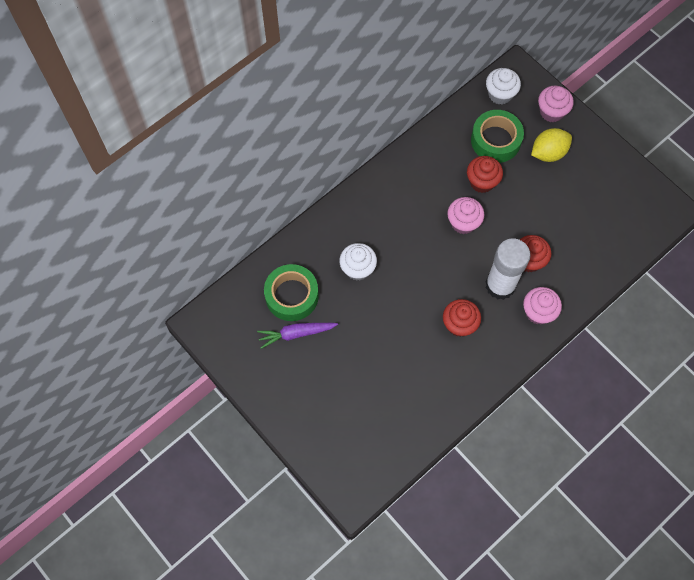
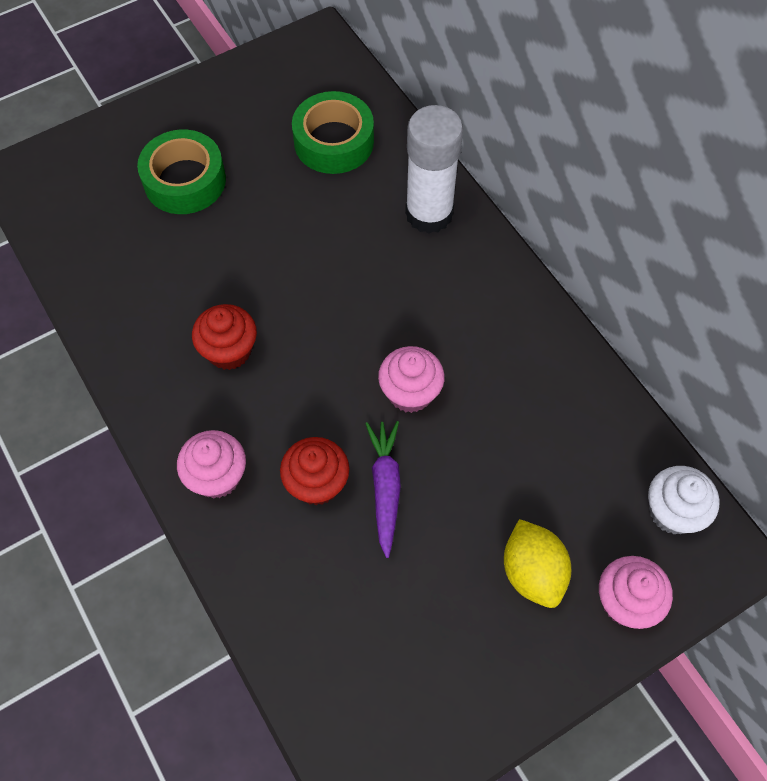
camera: 100 degrees right, 5 degrees down
(296, 334) = (273, 140): purple carrot -> purple carrot (385, 488)
(357, 268) = (358, 228): white cupcake -> none
(482, 182) = (486, 439): red cupcake -> none
(495, 140) = (570, 481): green tape -> green tape (185, 180)
(500, 285) = (281, 426): white glue stick -> white glue stick (429, 213)

